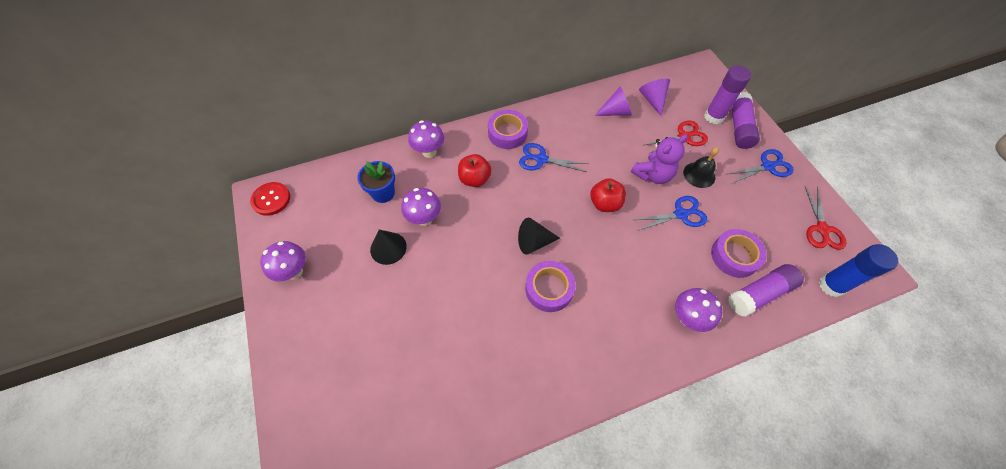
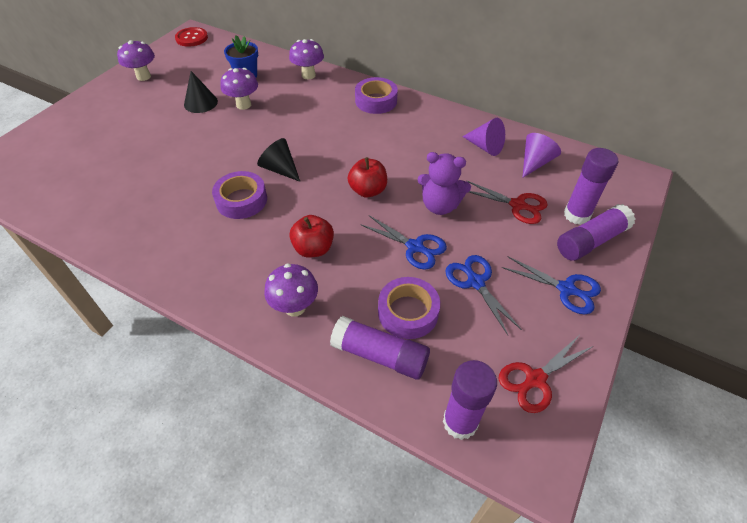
camera: 50 degrees right, 10 degrees down
(475, 179) = (308, 108): red apple -> red apple (313, 248)
(541, 159) = (371, 131): blue scissors -> blue scissors (475, 282)
(699, 174) = (482, 238): black bell -> none
(831, 285) = (460, 422): blue glue stick -> purple glue stick

